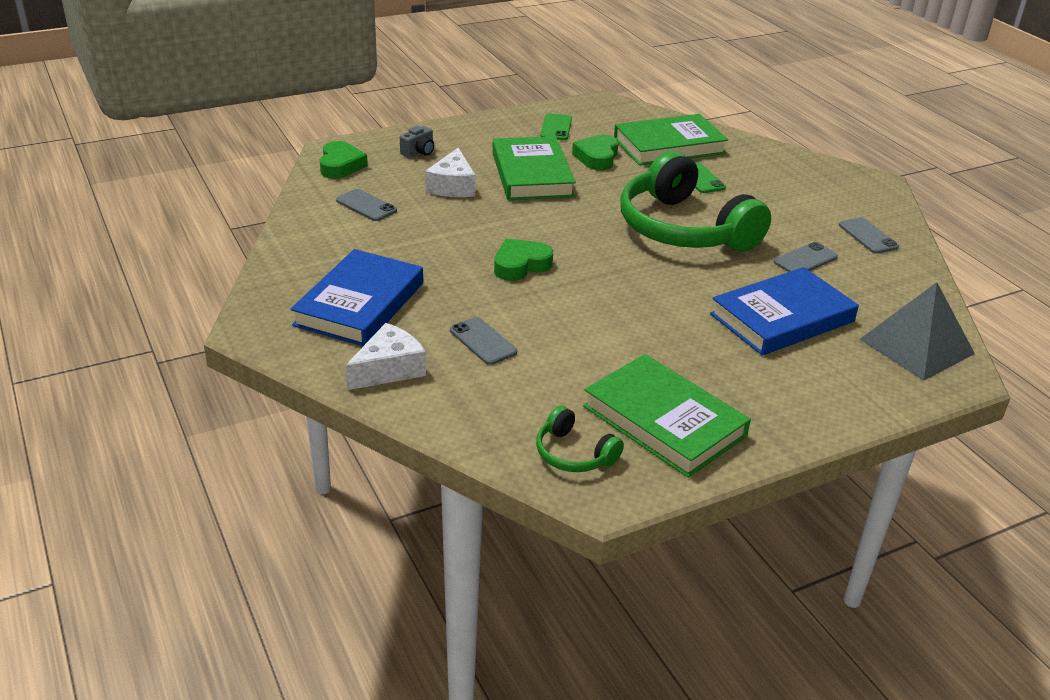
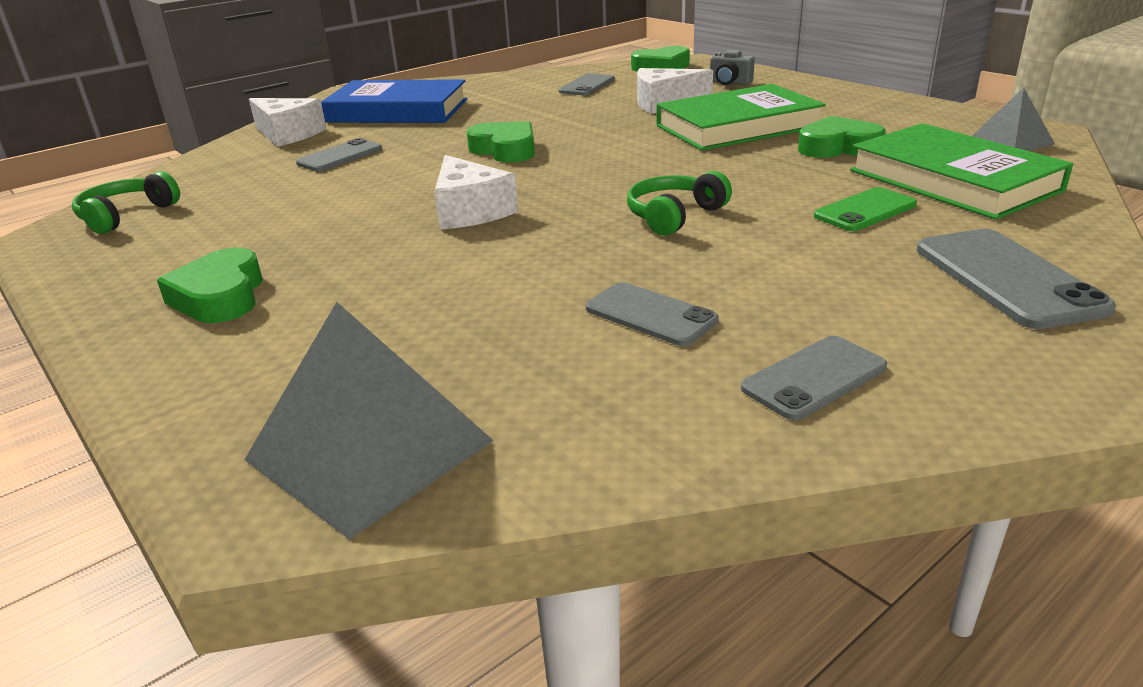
camera: 80 degrees right, 5 degrees down
(556, 127) = (896, 119): green phone -> none
(618, 114) = (1011, 141): none -> grey pyramid
(643, 293) = (469, 211): none -> white cheese
(664, 421) = (172, 250): green book -> none
(683, 229) = (674, 216): green headphones -> green headphones, size x0.44
(749, 395) = (220, 296): none -> green heart
(782, 318) = (437, 306): blue book -> none
(789, 172) = (1007, 278): none -> grey phone

